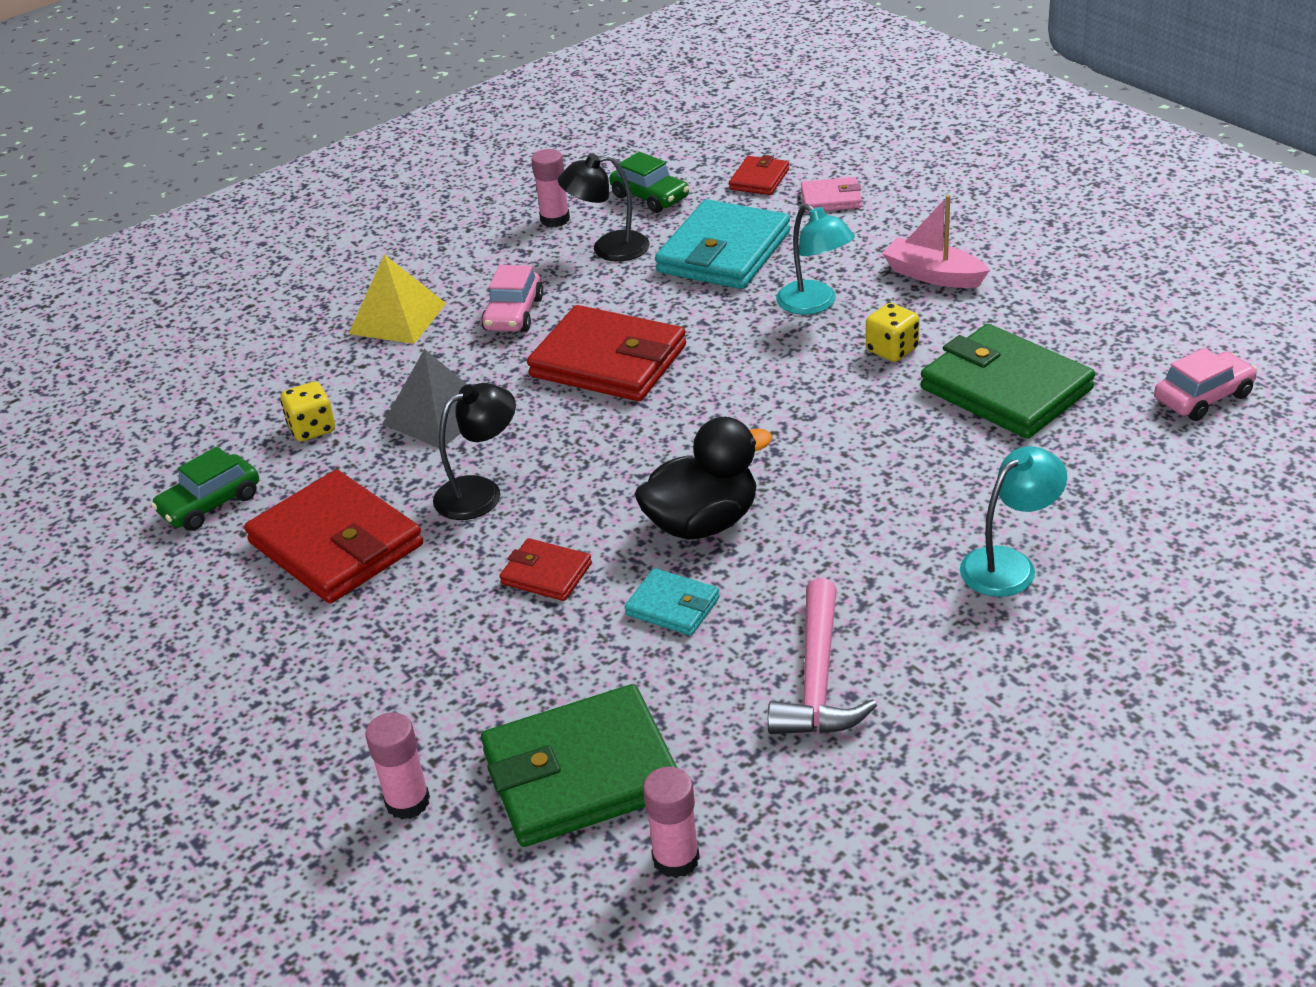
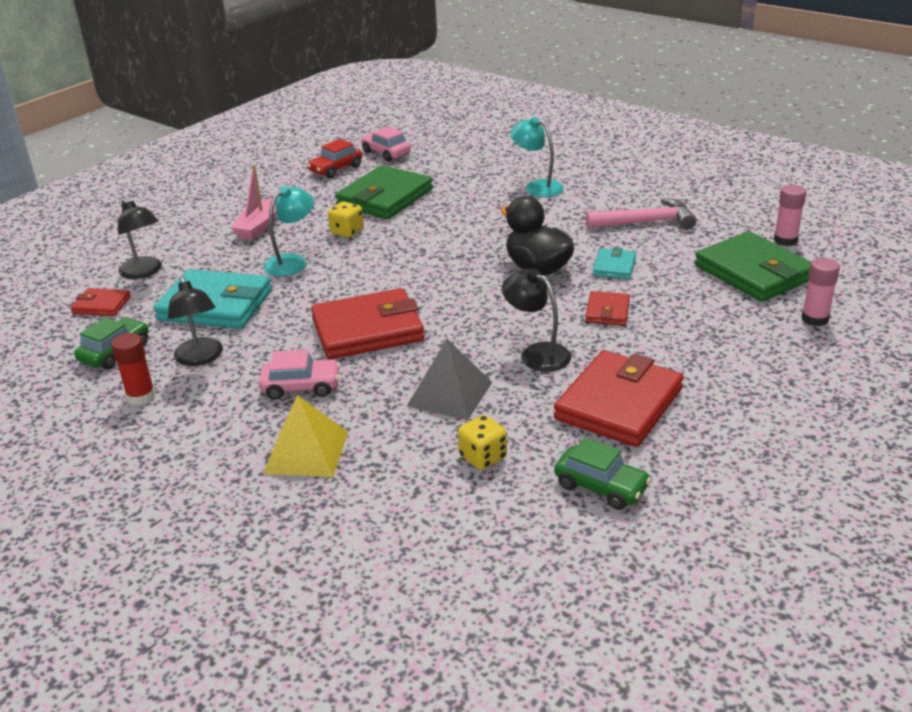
camera: 105 degrees left, 5 degrees down
(555, 219) = (141, 396): pink glue stick -> red glue stick
(608, 361) = (368, 330): red wallet -> red wallet turned 60 degrees clockwise
(831, 199) = (144, 272): pink wallet -> black lamp
(1137, 342) = (336, 169): none -> red car

